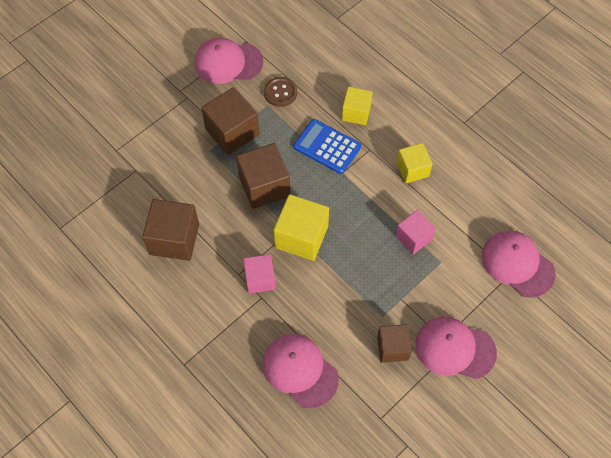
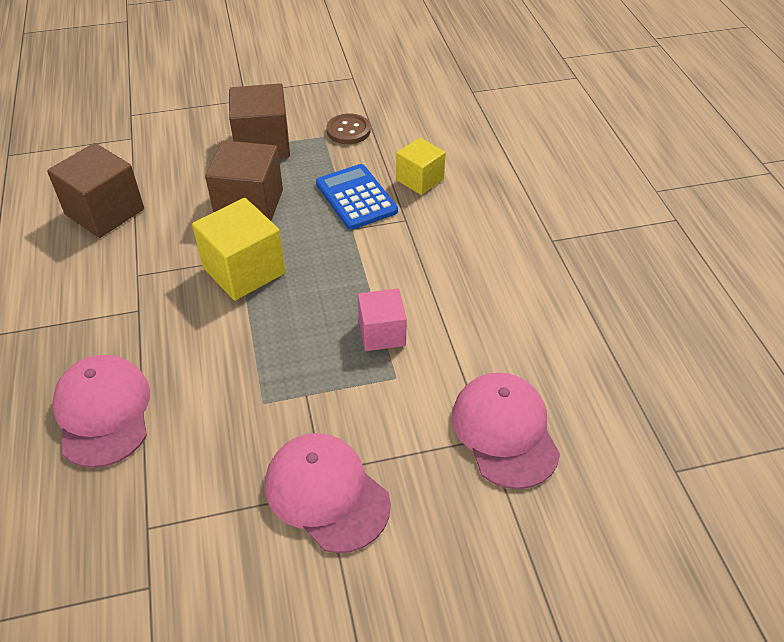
camera: 30 degrees right, 15 degrees down
(228, 62) = (316, 87): pink cap -> none
(260, 279) = (155, 291): pink cube -> none
(392, 348) = (242, 447): brown cube -> none
(412, 169) = (443, 261): yellow cube -> none

